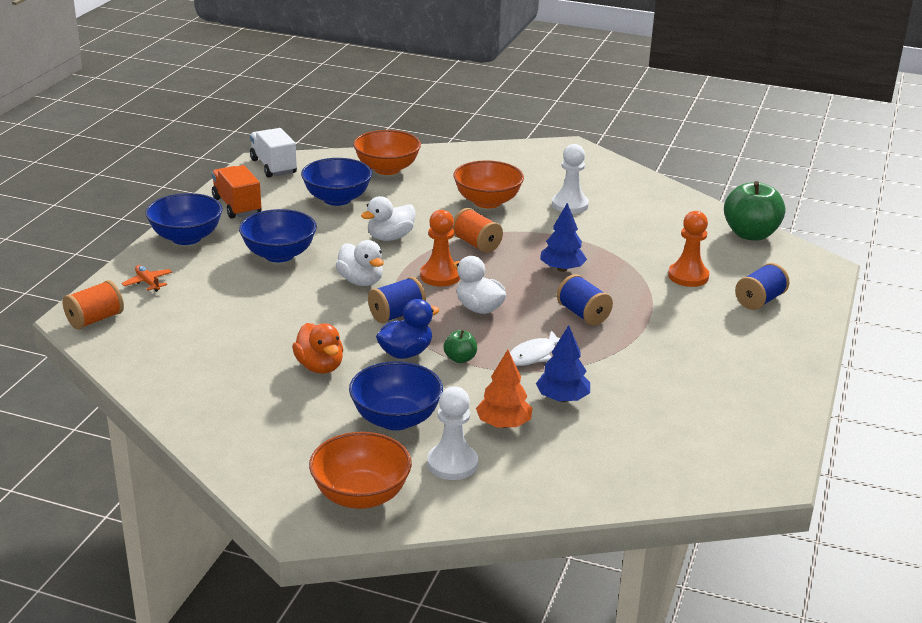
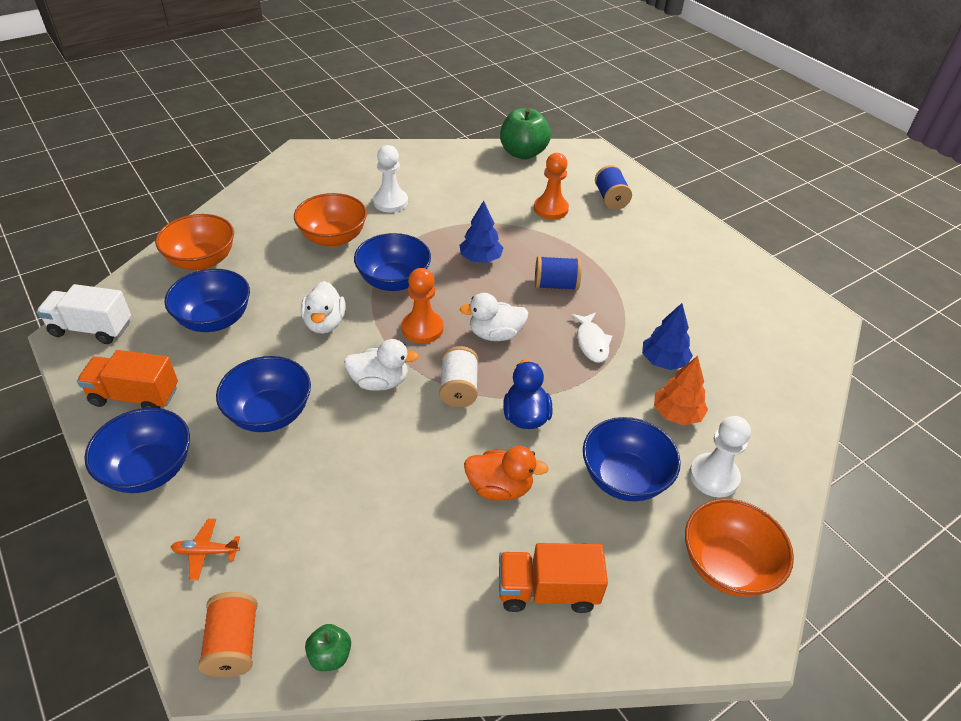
camera: 55 degrees left, 15 degrees up
(249, 418) = (547, 591): none -> orange truck
(397, 314) = (459, 388): blue spool -> white spool
(460, 359) = (562, 387): green apple -> green apple (330, 655)
(476, 244) = (394, 281): orange spool -> blue bowl

